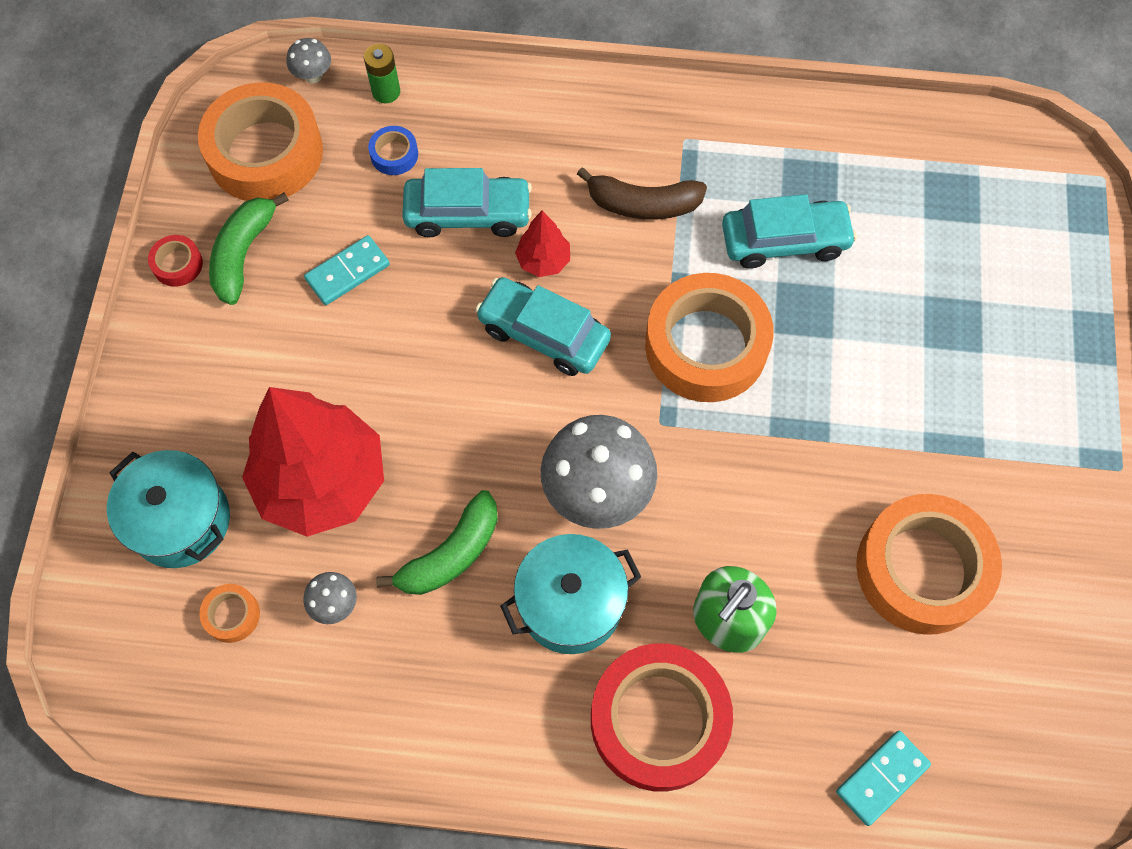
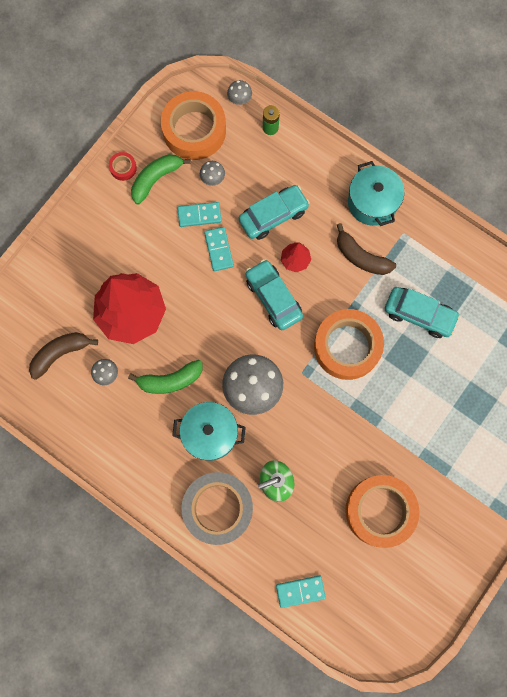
camera: 30 degrees right, 10 degrees up
(180, 520) = (60, 296): turquoise pot -> turquoise pot (372, 202)
(232, 615) = (60, 353): orange tape -> brown banana
(337, 208) = (213, 179): none -> grey mushroom
(394, 154) = (255, 164): blue tape -> none
(411, 307) = (219, 249): none -> turquoise domino
(468, 213) = (273, 215): turquoise car -> turquoise car turned 60 degrees counterclockwise
(658, 720) = (218, 508): red tape -> grey tape

